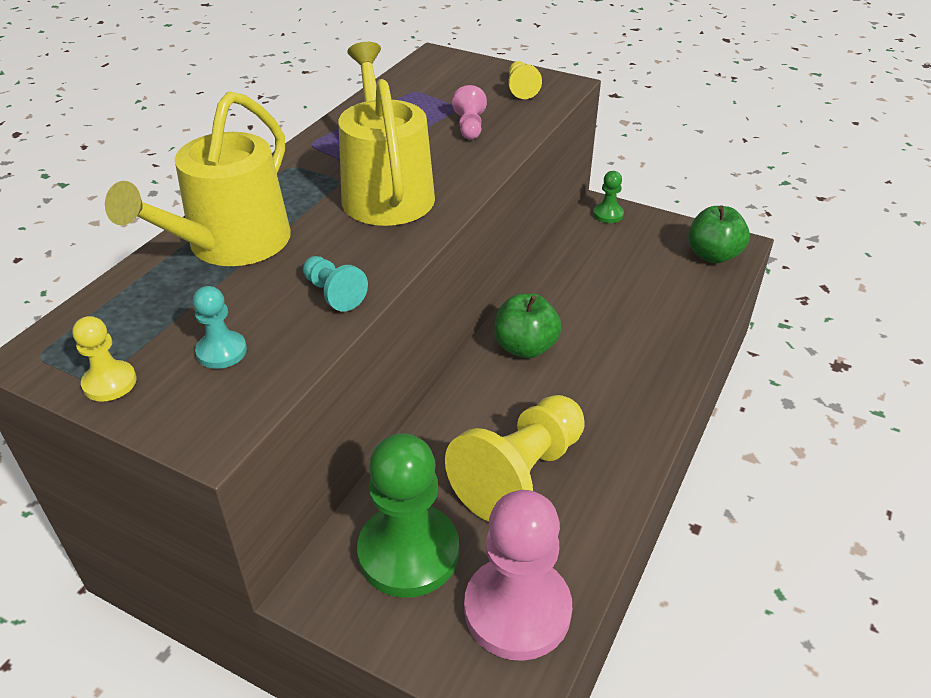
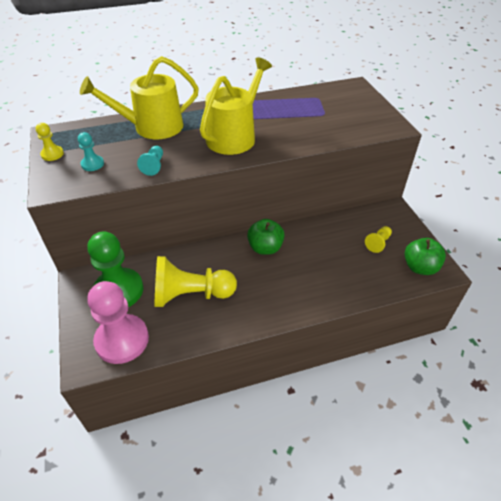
camera: 45 degrees right, 5 degrees up
(469, 127) = (314, 126): pink pawn -> none
(521, 89) = (369, 119): yellow pawn -> yellow pawn (378, 243)
(608, 214) = (392, 214): green pawn -> none

